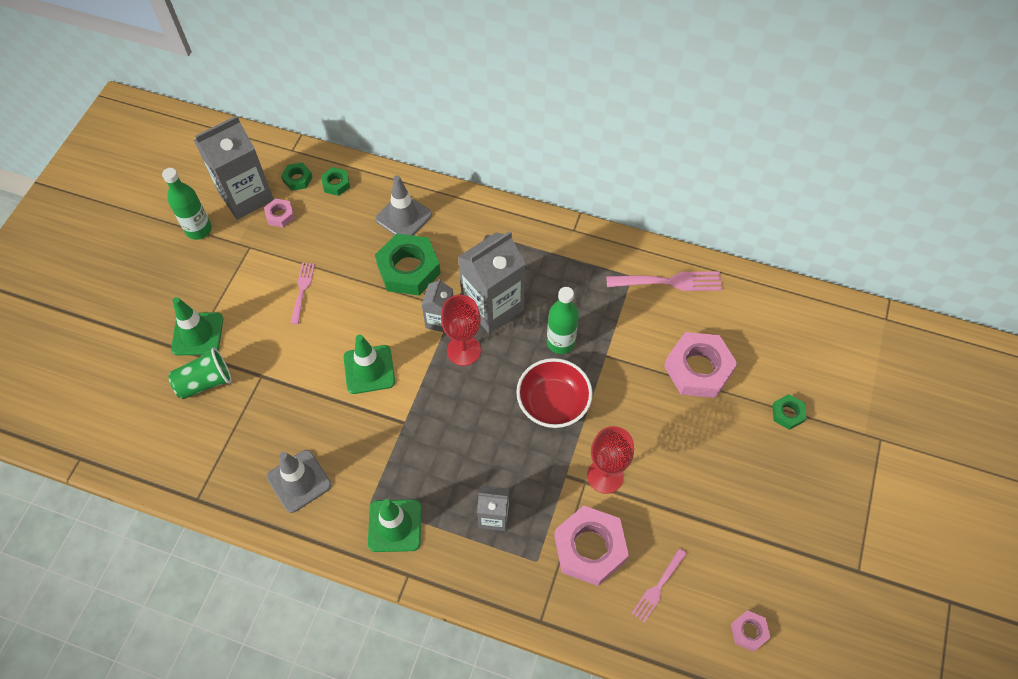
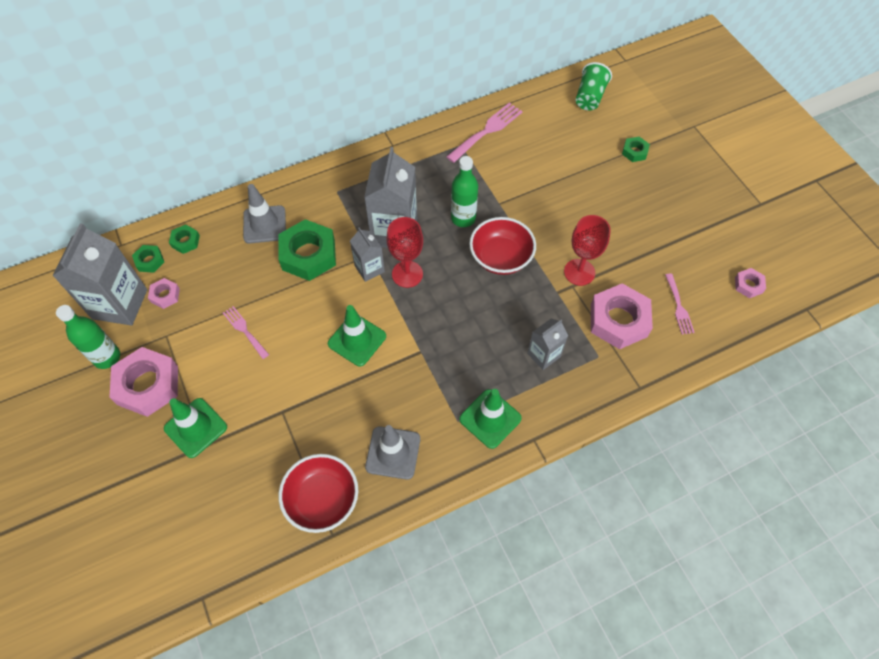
camera: 45 degrees left, 0 degrees up
(205, 382) = (242, 454): green cup -> green cup (589, 97)
(218, 467) = (322, 499): none -> red bowl
(698, 369) = (560, 167): pink nut -> pink nut (148, 385)

